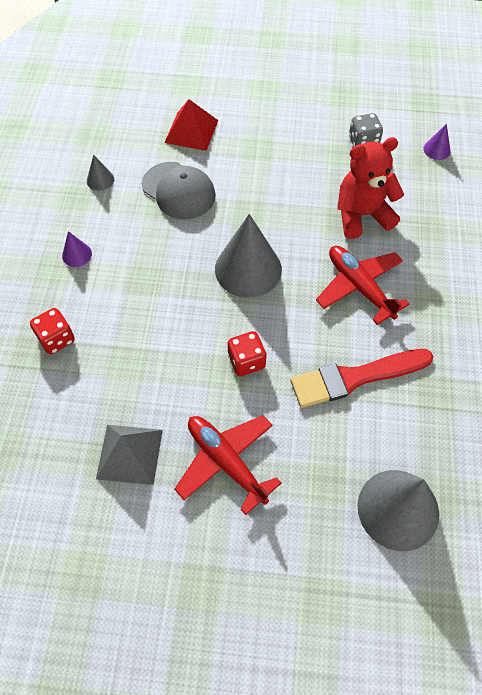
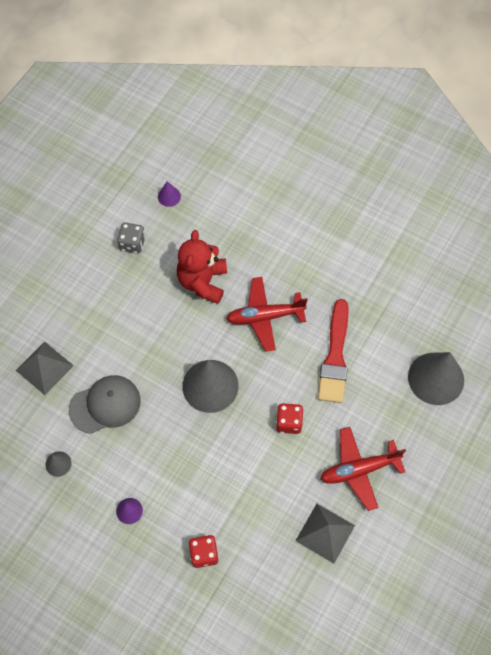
camera: 65 degrees left, 5 degrees up
(191, 131) = (44, 367): red pyramid -> grey pyramid

